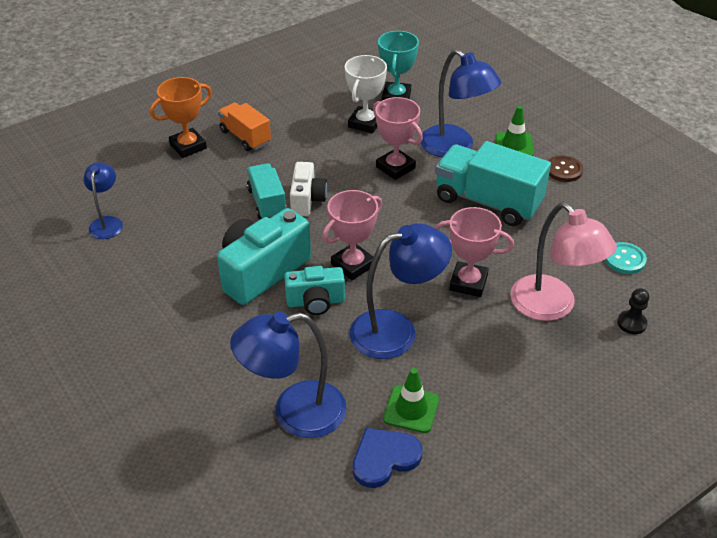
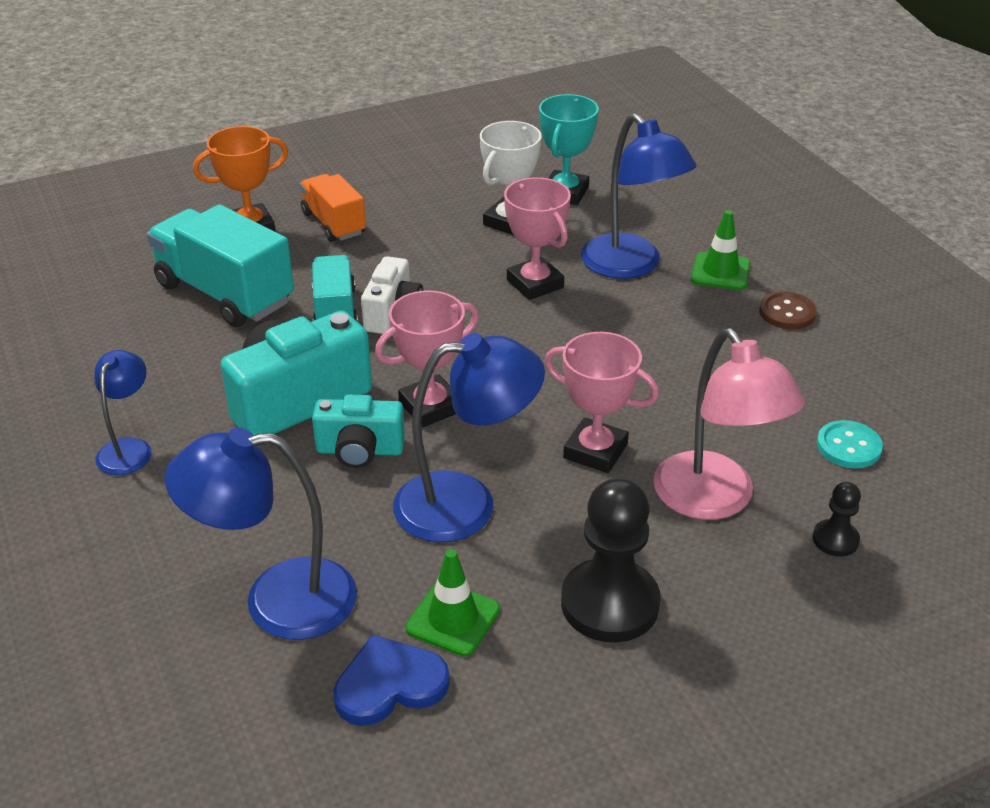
camera: 10 degrees right, 5 degrees down
(107, 222) = (105, 313): blue lamp -> blue lamp (129, 448)
(488, 201) = (658, 343): turquoise truck -> turquoise truck (225, 294)
(506, 385) = (610, 603): none -> black pawn

